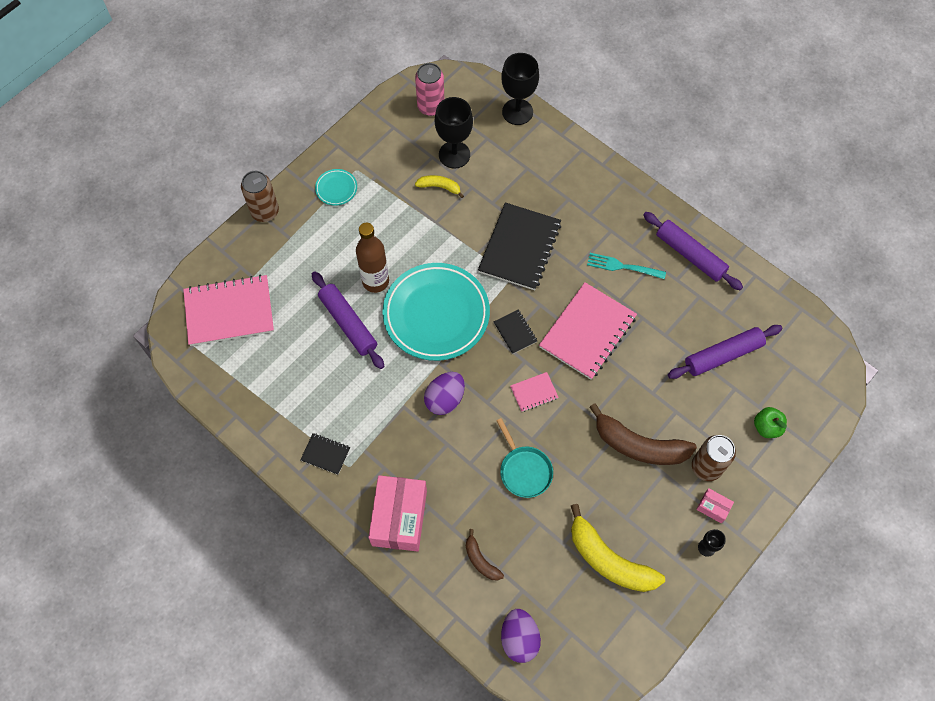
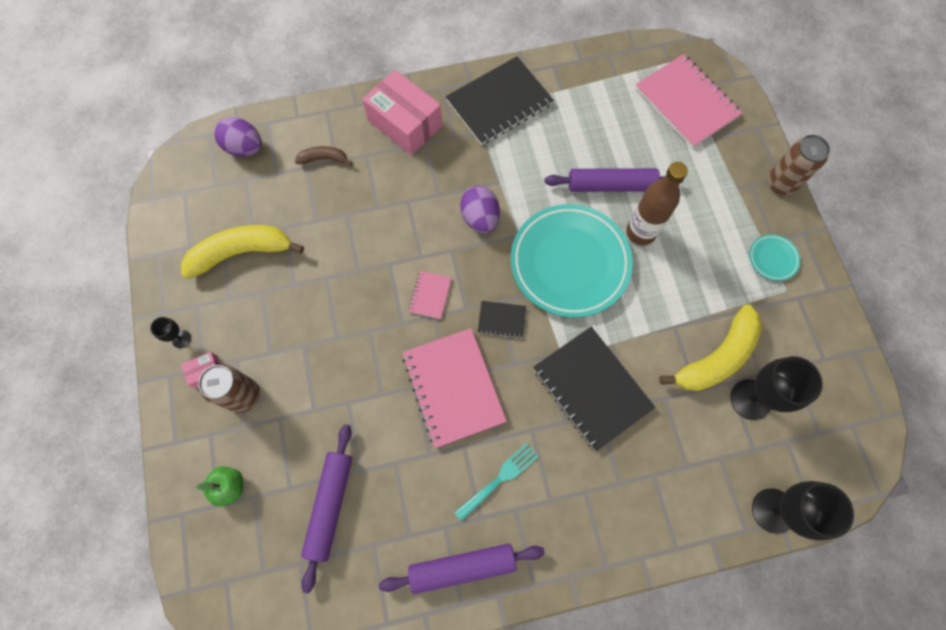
camera: 125 degrees right, 5 degrees up
(229, 311) = (686, 102): pink notebook -> pink notebook turned 60 degrees counterclockwise
(325, 454) = (499, 103): black notebook -> black notebook, size x2.16
(431, 107) = (833, 416): pink can -> none
(439, 187) = (716, 357): yellow banana -> yellow banana, size x1.99
(524, 470) = (367, 239): turquoise pan -> none
(639, 445) = (311, 350): brown banana -> none

